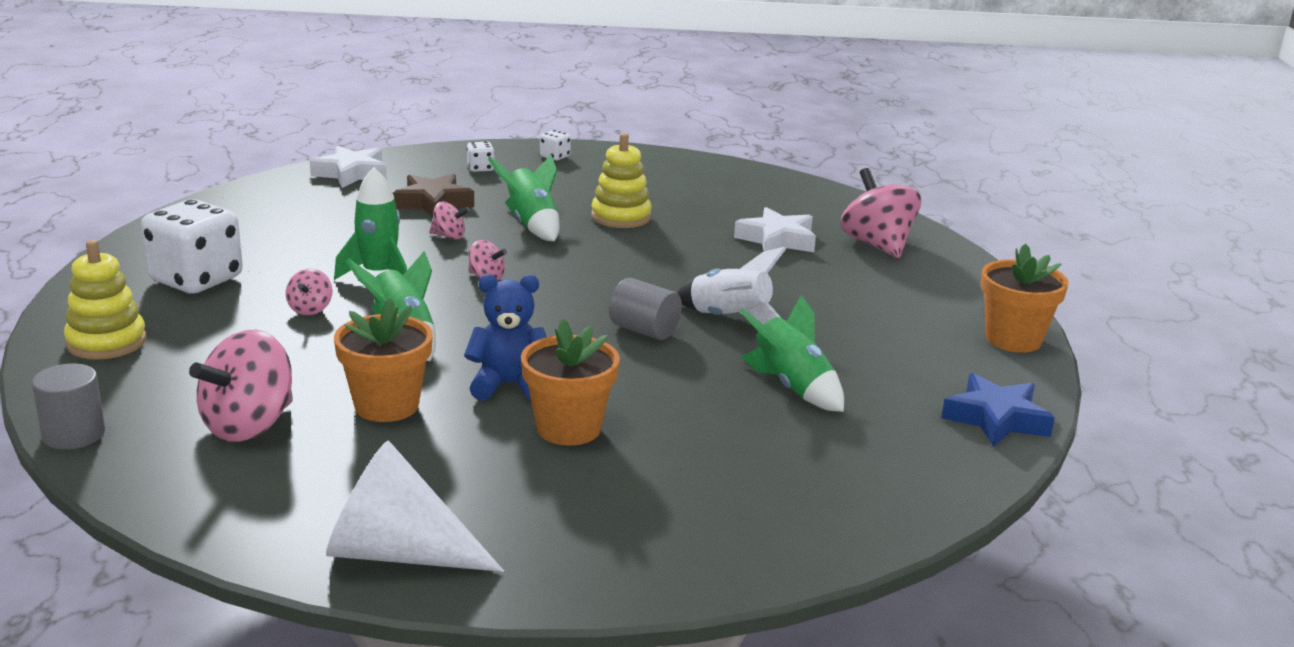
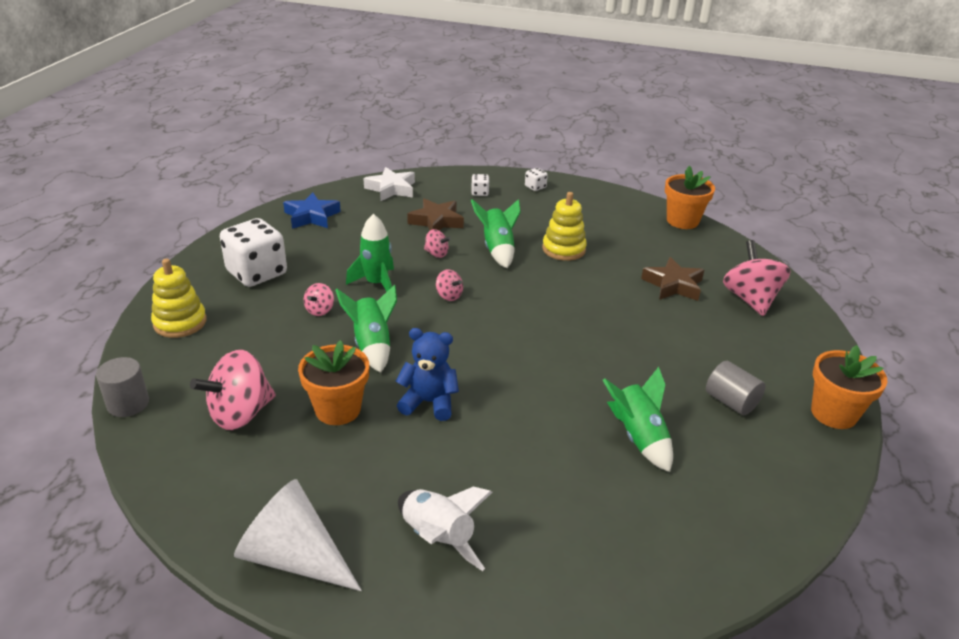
camera: 15 degrees right, 10 degrees up
(568, 428) = (457, 453): orange flower pot -> orange flower pot (682, 221)
(644, 330) = (544, 362): grey cylinder -> grey cylinder (731, 402)
(729, 319) = (612, 360): white rocket -> white rocket (438, 538)
(777, 240) = (673, 285): white star -> brown star
(996, 419) = (794, 498): blue star -> blue star (311, 216)

